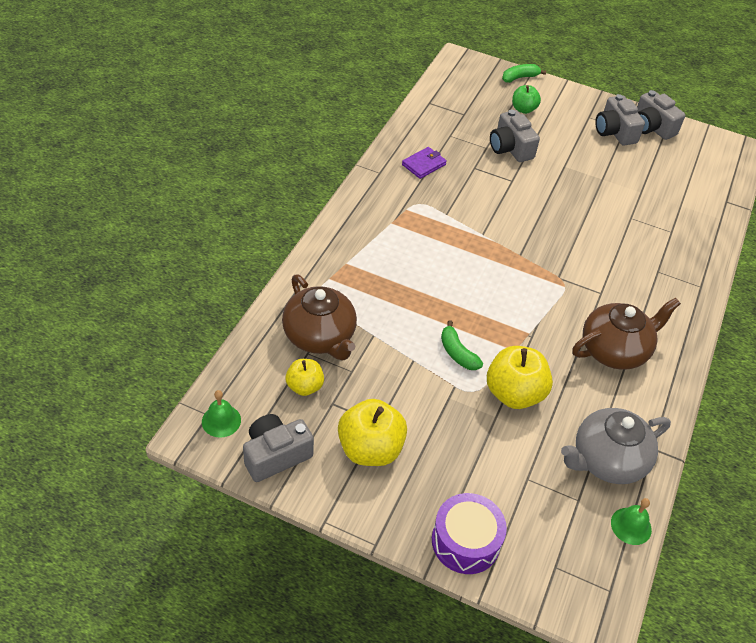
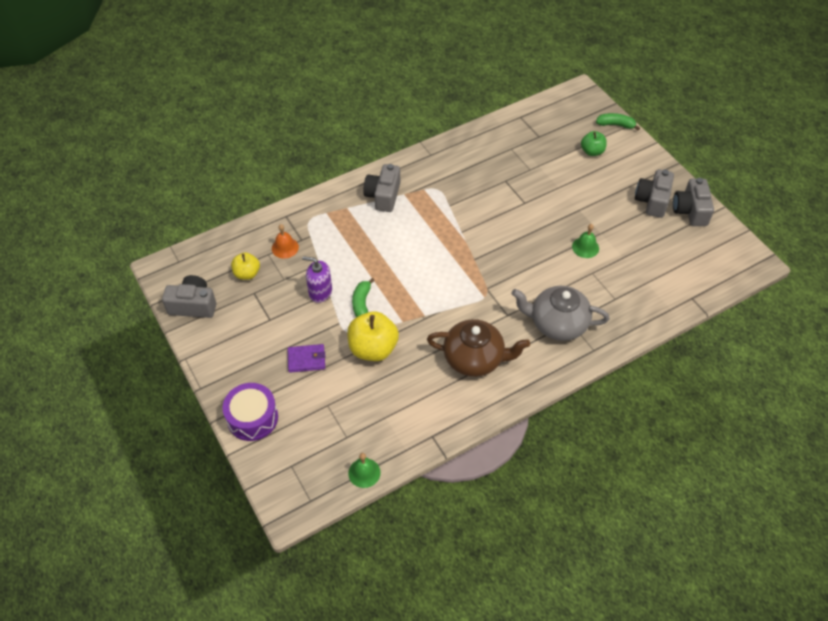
camera: 40 degrees right, 5 degrees up
(221, 420) = (182, 268): green bell -> green bell (585, 247)
(320, 337) = (285, 247): brown teapot -> orange bell
(370, 449) = (249, 332): yellow apple -> none
(404, 364) = (320, 292): none -> purple soap dispenser
(424, 164) = (469, 162): purple wallet -> purple wallet (306, 359)
(510, 148) = (549, 177): grey camera -> grey camera (383, 196)
(607, 460) = (391, 425): grey teapot -> grey teapot (557, 324)

